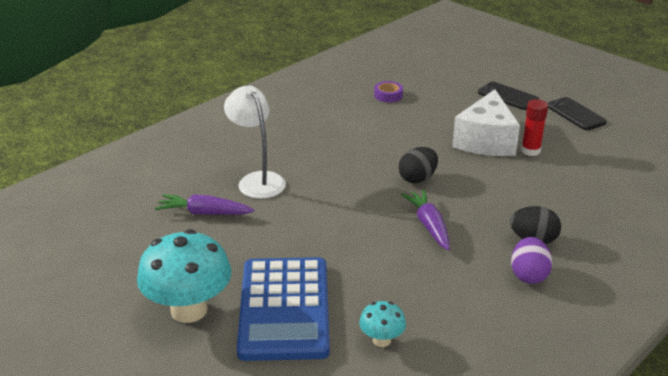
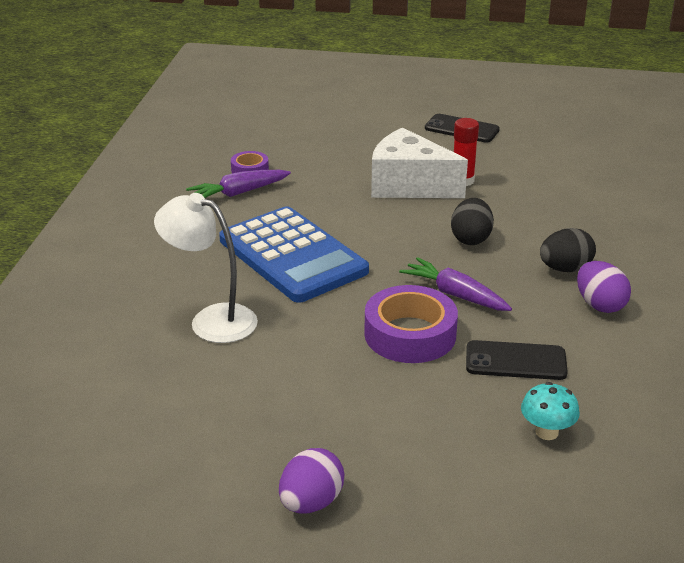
camera: 35 degrees left, 0 degrees up
(189, 310) = (311, 502): turquoise mushroom -> purple egg
(204, 213) = (192, 384): purple carrot -> purple carrot (238, 193)
(284, 309) = (414, 448): blue calculator -> blue calculator (292, 256)
(367, 238) = (410, 334): none -> purple tape
(417, 179) = (387, 250): black egg -> black egg (471, 239)
(486, 141) = (409, 185): white cheese -> white cheese turned 135 degrees clockwise
(508, 96) = (377, 131): black phone -> black phone (515, 361)

